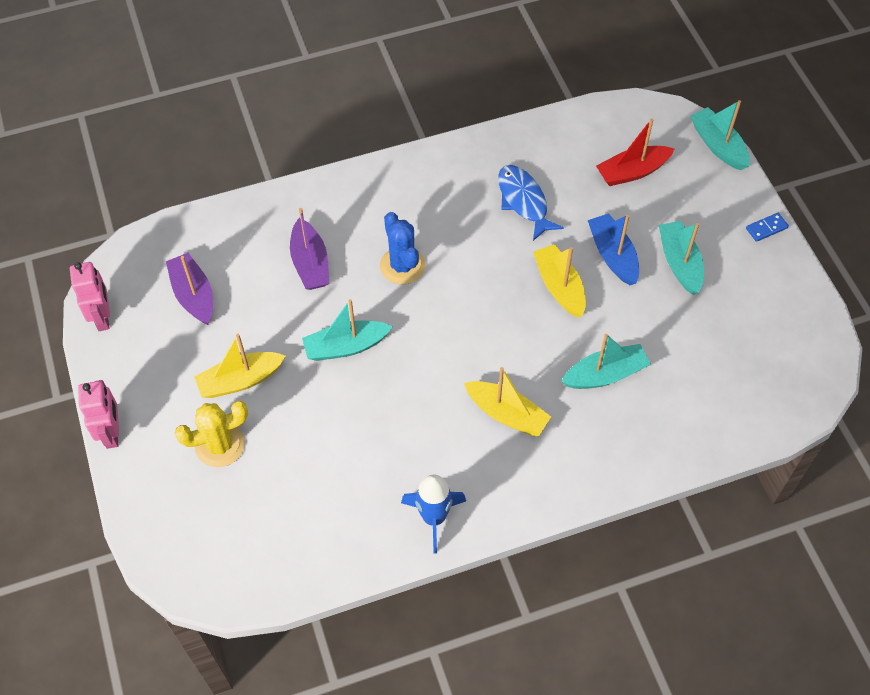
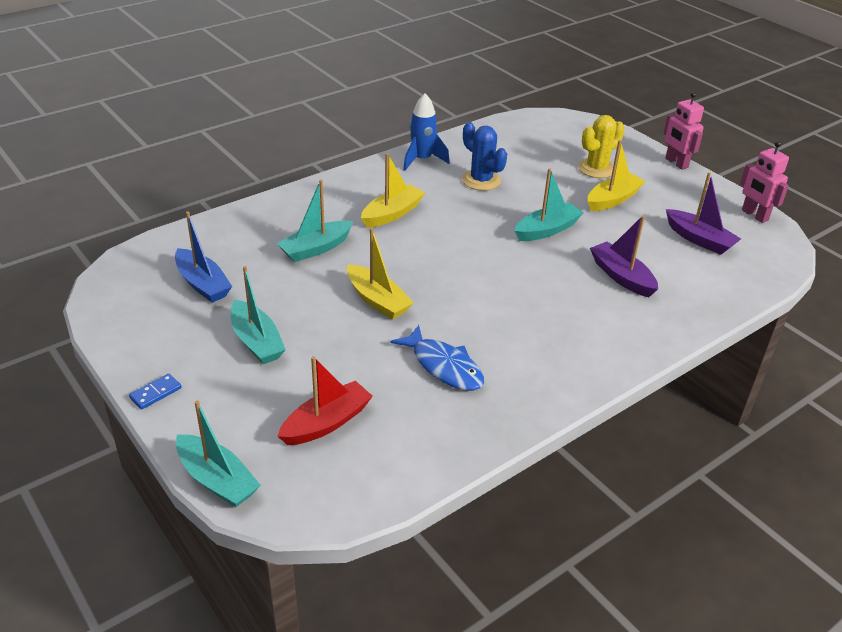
camera: 160 degrees right, 20 degrees down
(402, 266) = (536, 290): blue cactus -> blue cactus (481, 180)
(506, 414) = (392, 214): yellow boat -> yellow boat turned 120 degrees clockwise
(613, 255) = (330, 335): blue boat -> blue boat (202, 284)

